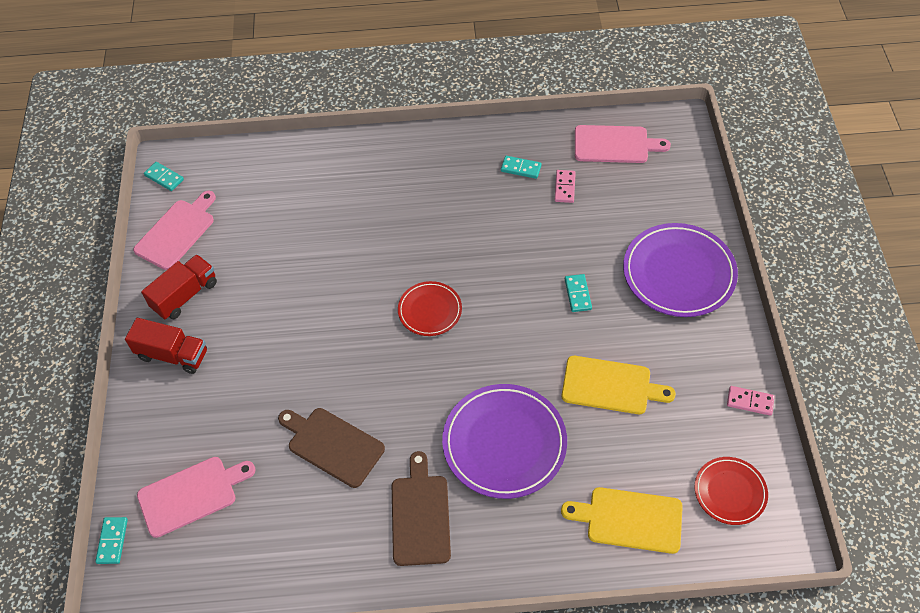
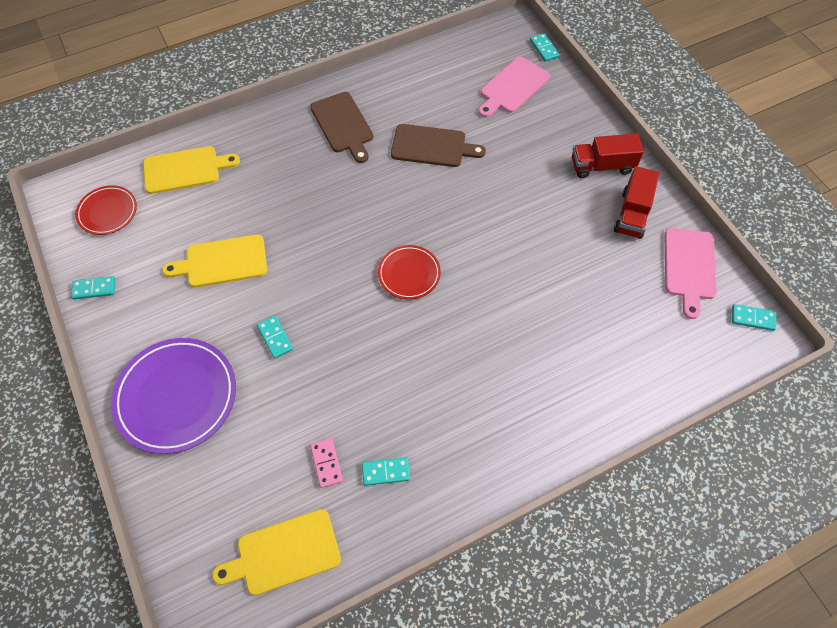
camera: 155 degrees right, 5 degrees up
(504, 443) = (299, 189): purple plate -> none
(615, 145) = (284, 553): pink cutting board -> yellow cutting board
(750, 402) = (94, 289): pink domino -> turquoise domino

